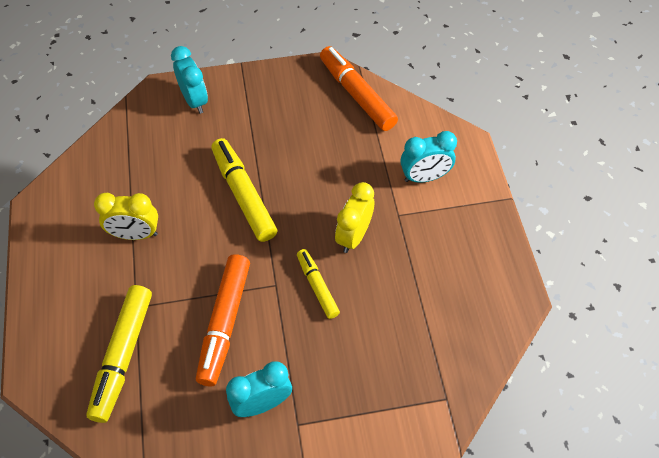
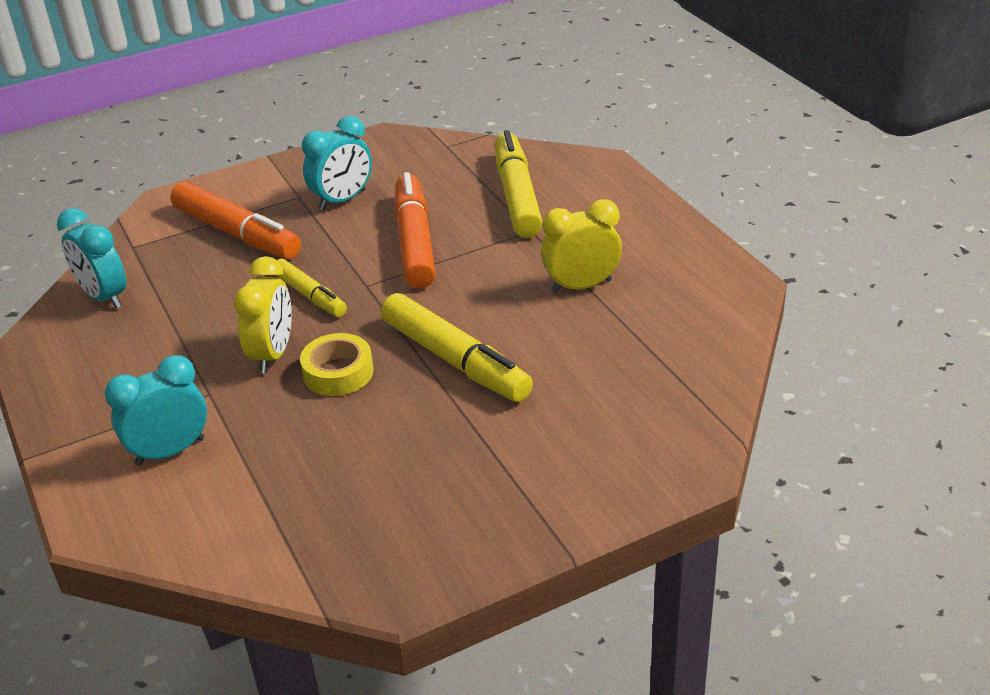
camera: 165 degrees right, 20 degrees down
(194, 100) = (615, 465): turquoise clock -> turquoise clock (104, 297)
(316, 207) = (338, 372): none -> yellow tape
(356, 94) = (316, 554): orange marker -> orange marker (237, 233)

